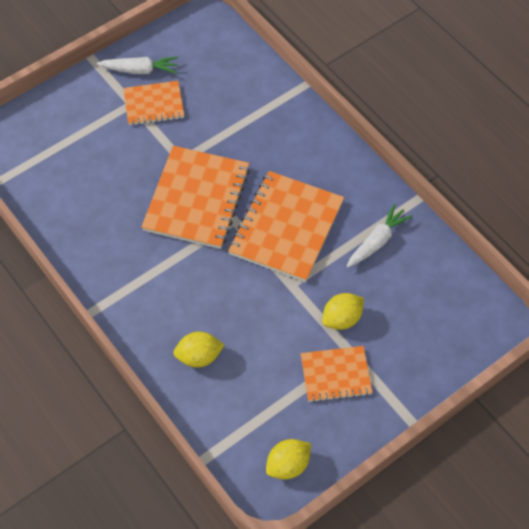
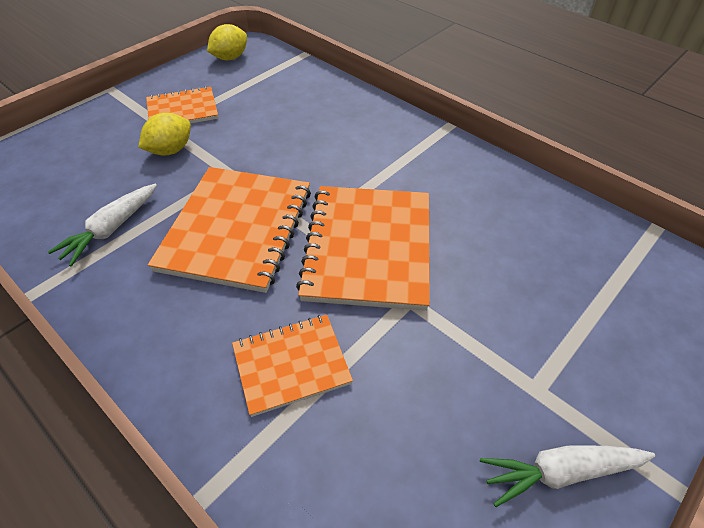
camera: 170 degrees right, 10 degrees down
(154, 104) = (495, 393): orange notebook -> orange notebook (291, 365)
(199, 357) = (323, 108): yellow lemon -> none

